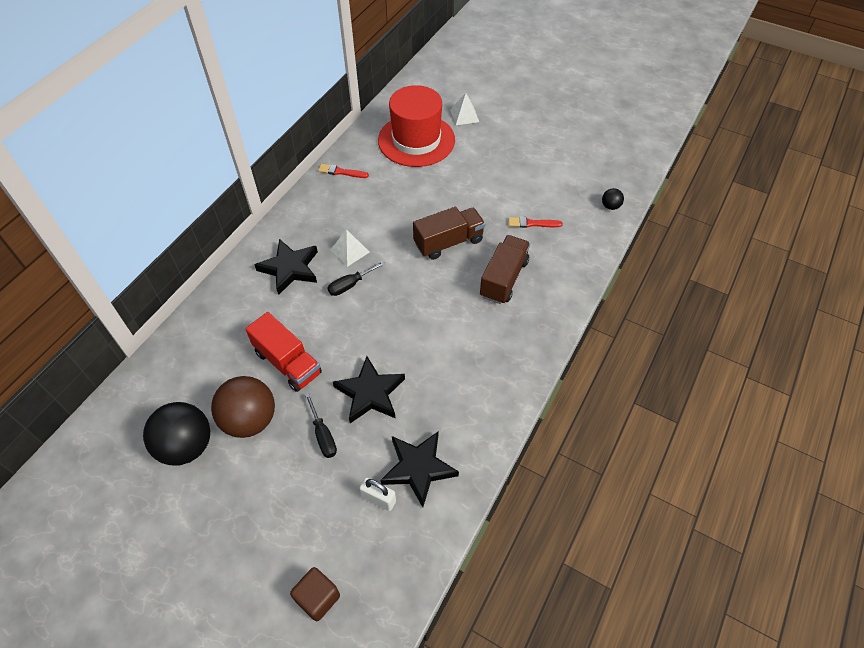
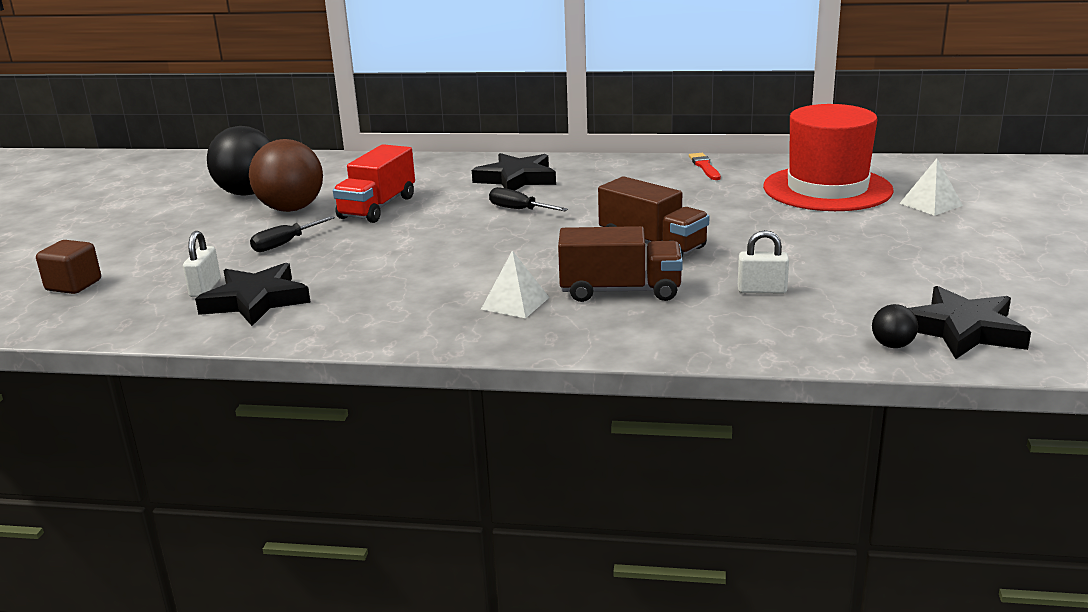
camera: 70 degrees right, 30 degrees down
(349, 251) = (574, 198): white pyramid -> white pyramid (515, 303)
(370, 393) = (357, 253): black star -> black star (963, 330)
(532, 223) = (762, 290): red brush -> white padlock

